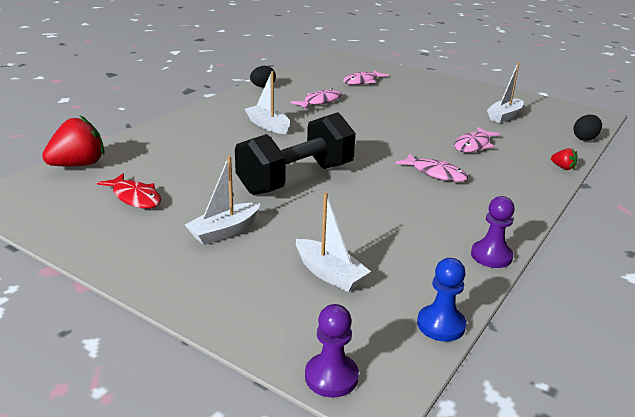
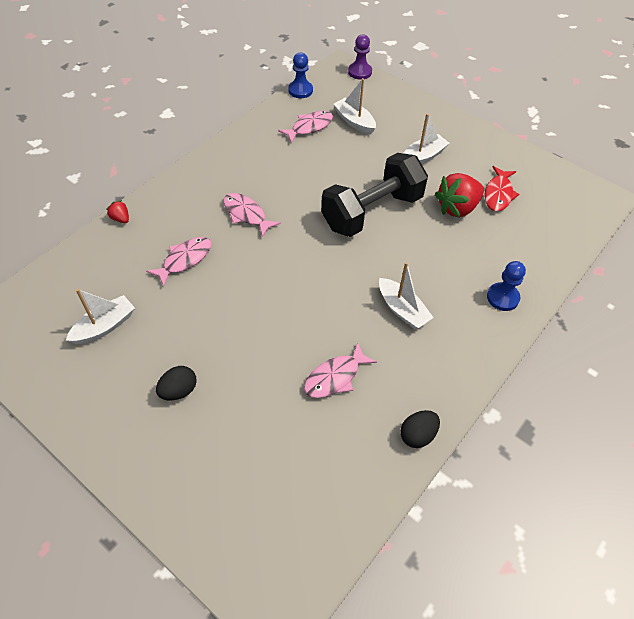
camera: 175 degrees left, 25 degrees up
(78, 165) = (568, 240): red strawberry -> red strawberry (457, 208)
(135, 197) = (498, 194): red fish -> red fish turned 120 degrees counterclockwise
(174, 132) = (502, 297): none -> blue pawn
(362, 81) = (259, 457): pink fish -> pink fish (309, 127)
(491, 256) = (248, 129): purple pawn -> none
(585, 138) = (50, 269): black egg -> black egg (179, 391)

